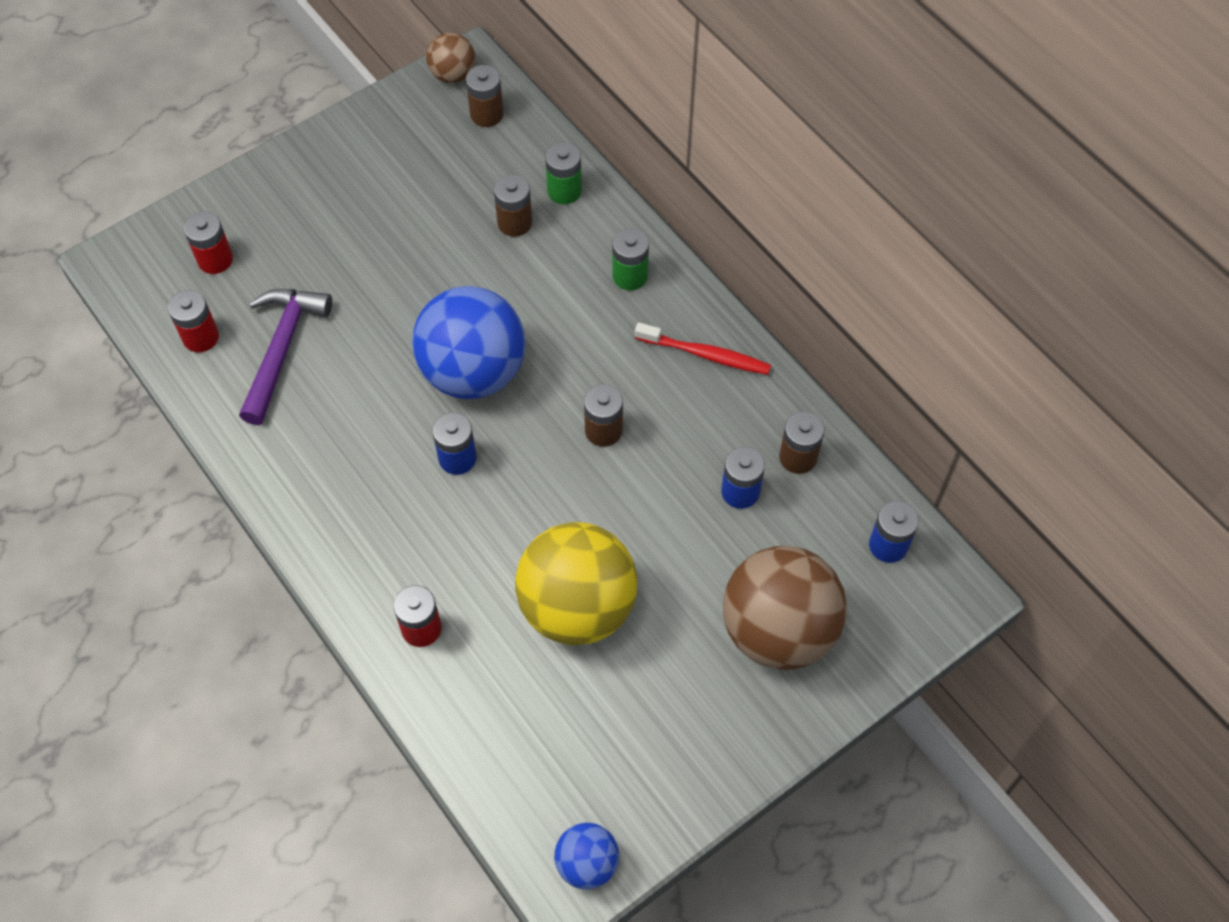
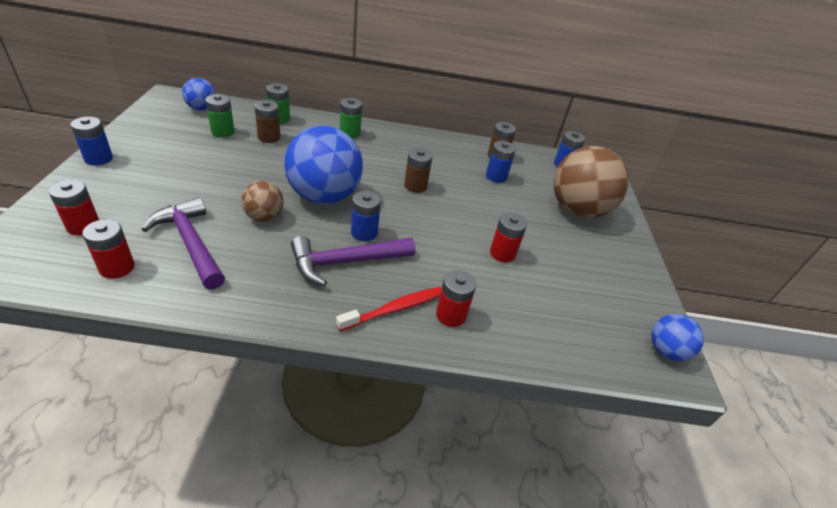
camera: 55 degrees left, 20 degrees down
(302, 155) = (98, 159): none -> blue battery
(395, 483) = (346, 262): none -> purple hammer
(453, 75) = (163, 102): brown ball -> brown ball (264, 217)
(469, 179) = (222, 132): none -> green battery
(486, 114) = (202, 108): brown battery -> blue ball
(577, 607) = (502, 253): yellow ball -> red battery
(705, 354) = (417, 143): red toothbrush -> red toothbrush (395, 309)

